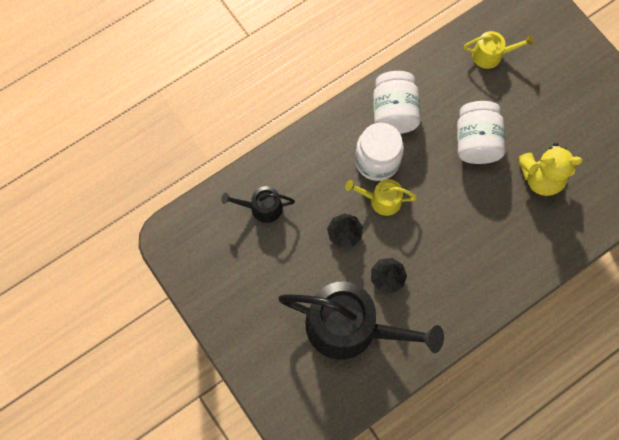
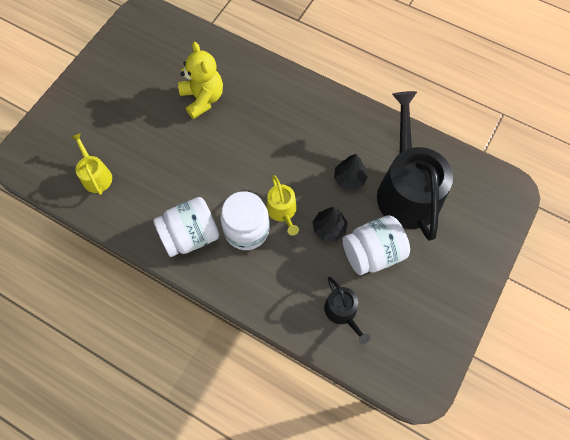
camera: 115 degrees left, 5 degrees down
(476, 142) = (191, 157): white jar -> white jar (372, 253)

